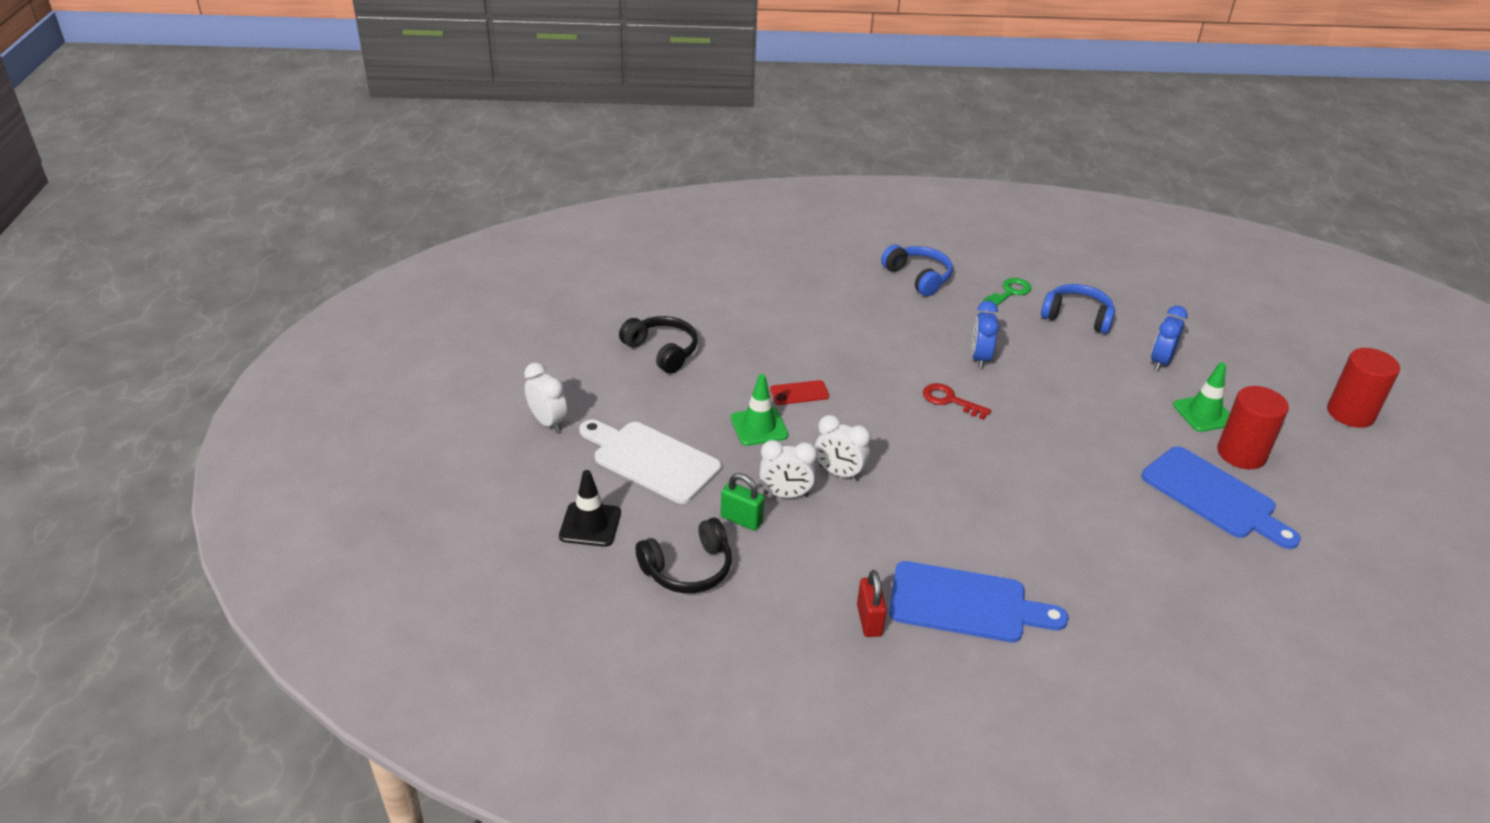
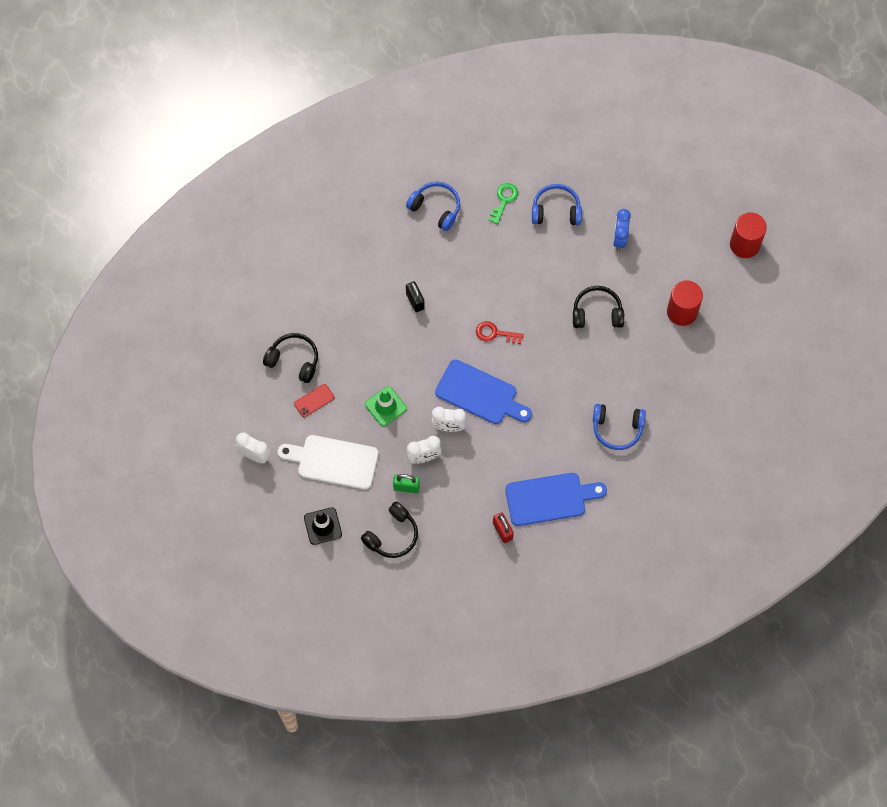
camera: 20 degrees left, 30 degrees up
(799, 393) = (398, 365): red phone -> red phone (314, 400)
(852, 343) = (415, 301): none -> black padlock
(979, 358) = (502, 283): blue clock -> none
(1106, 552) = (617, 428): none -> blue headphones
(1108, 421) = (597, 313): none -> black headphones
(1204, 413) = (654, 282): green traffic cone -> none
(1213, 496) = (670, 357): blue cutting board -> blue cutting board (480, 394)

